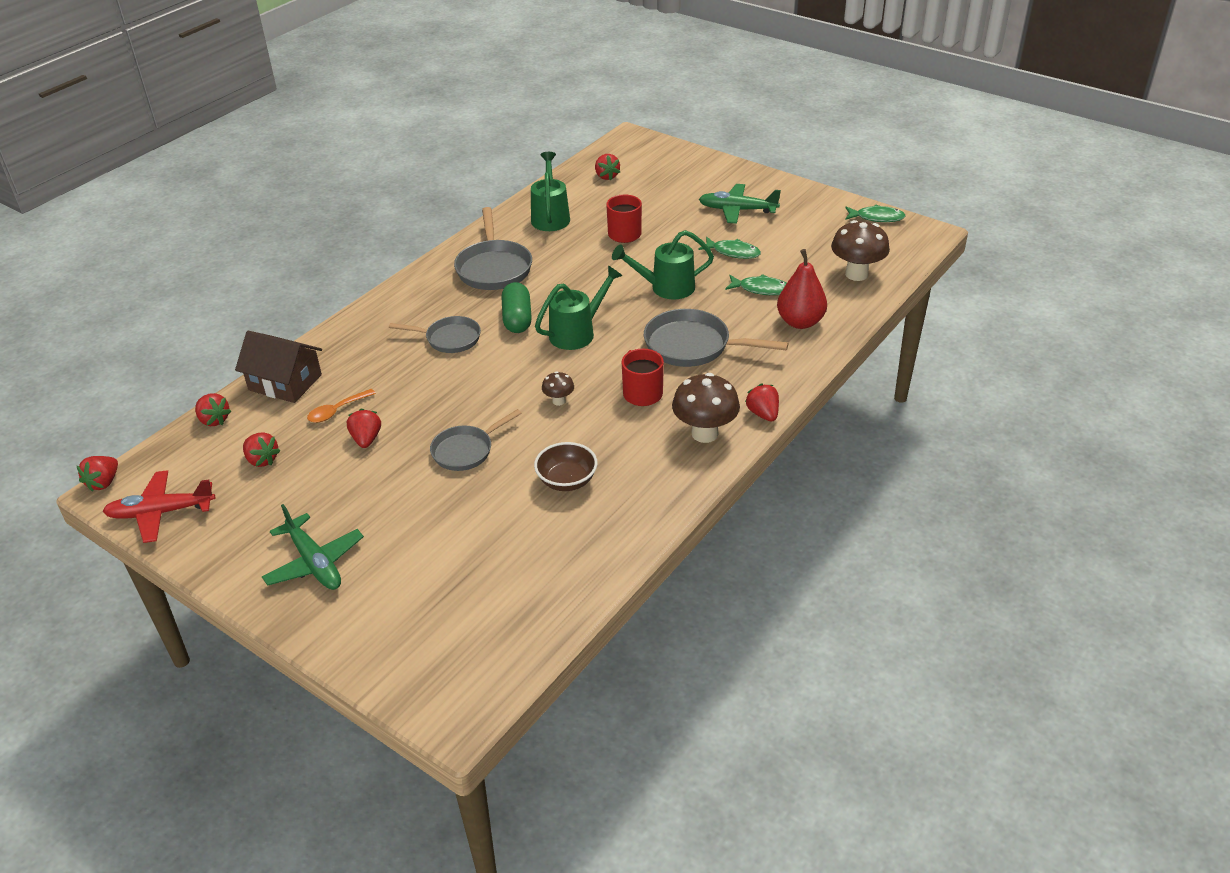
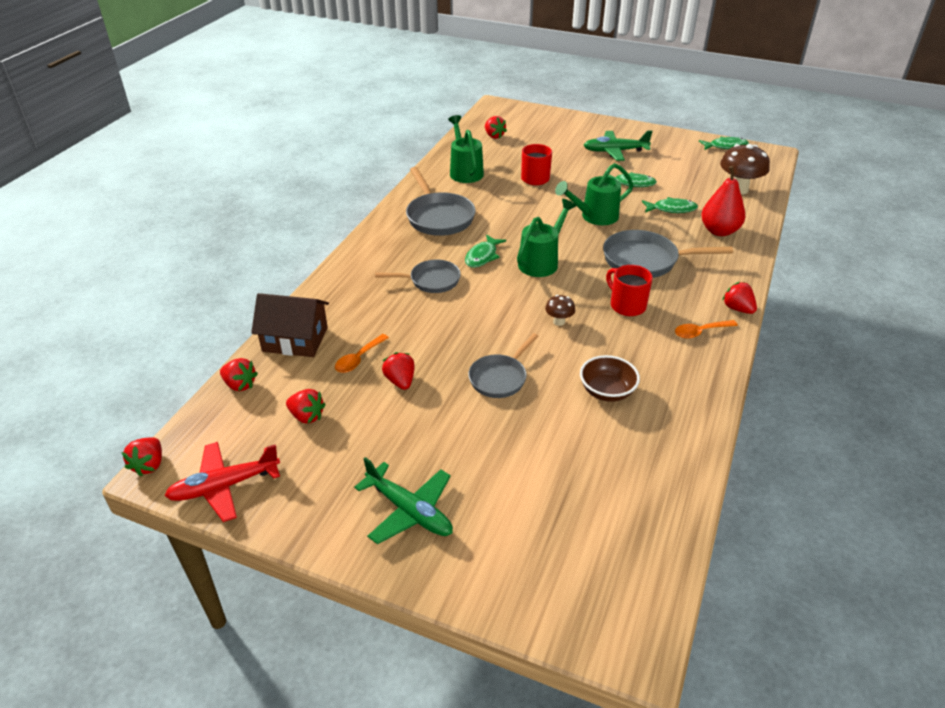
camera: 15 degrees left, 0 degrees up
(517, 319) = (482, 256): green capsule -> green fish
(704, 433) = (700, 332): brown mushroom -> orange spoon

